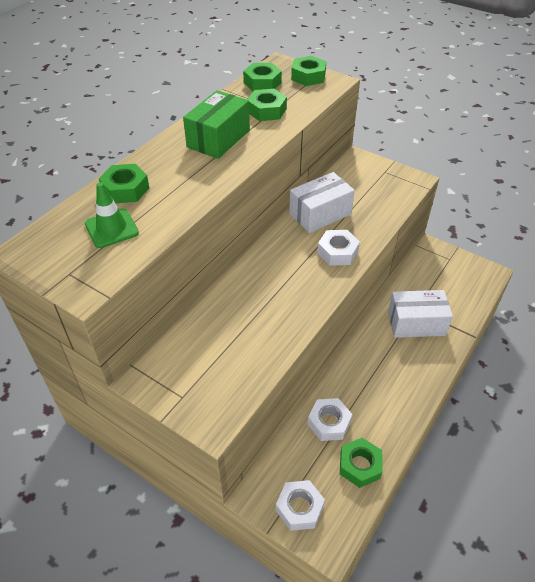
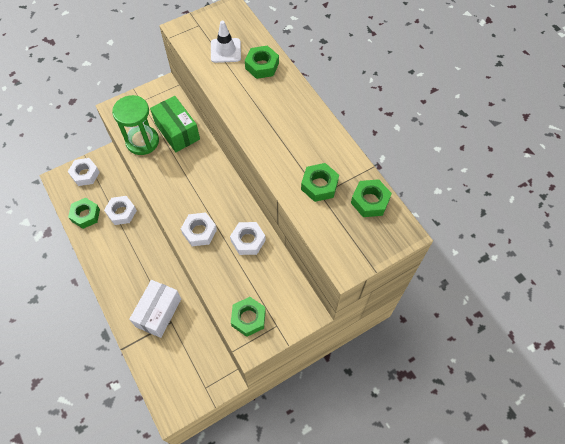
camera: 115 degrees right, 15 degrees up
(111, 228) = (225, 50): green traffic cone -> white traffic cone
(218, 139) = (294, 136): green box -> green box (177, 131)
(252, 359) = (142, 141): none -> green hourglass
(308, 76) = (365, 246): green nut -> green nut (248, 318)
(320, 214) = (248, 240): white box -> white nut

